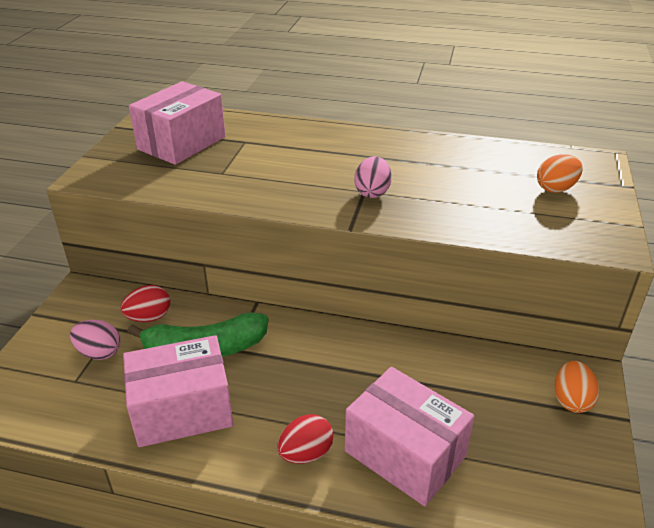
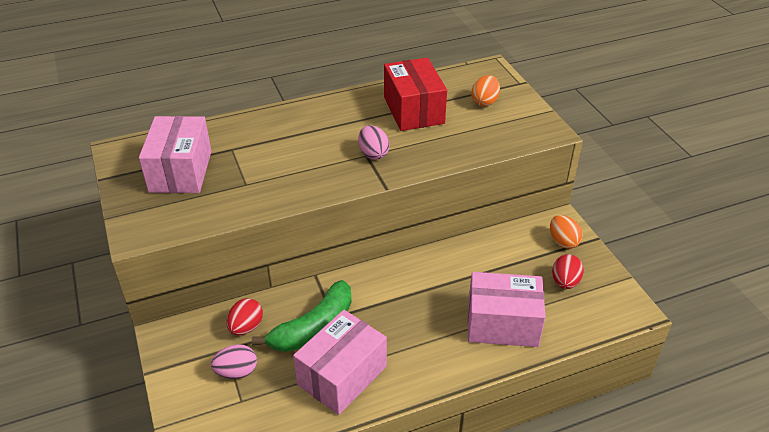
camera: 35 degrees left, 5 degrees up
(306, 453) = (447, 356): red egg -> red egg (565, 282)
(461, 169) = (413, 110): none -> red box

